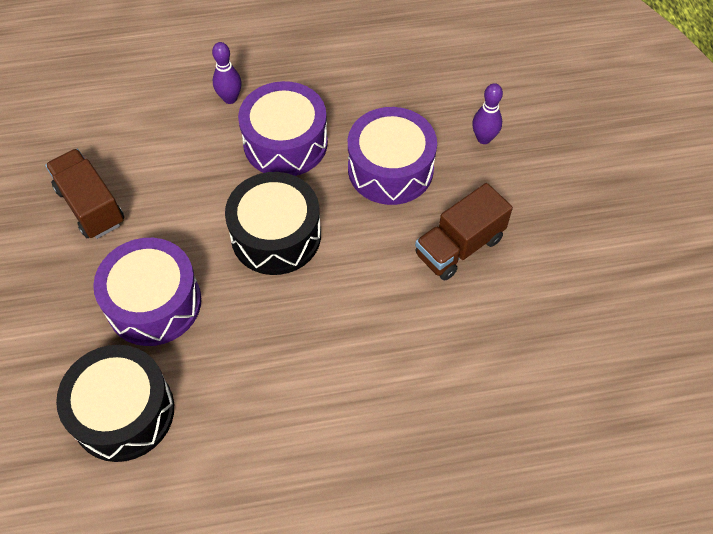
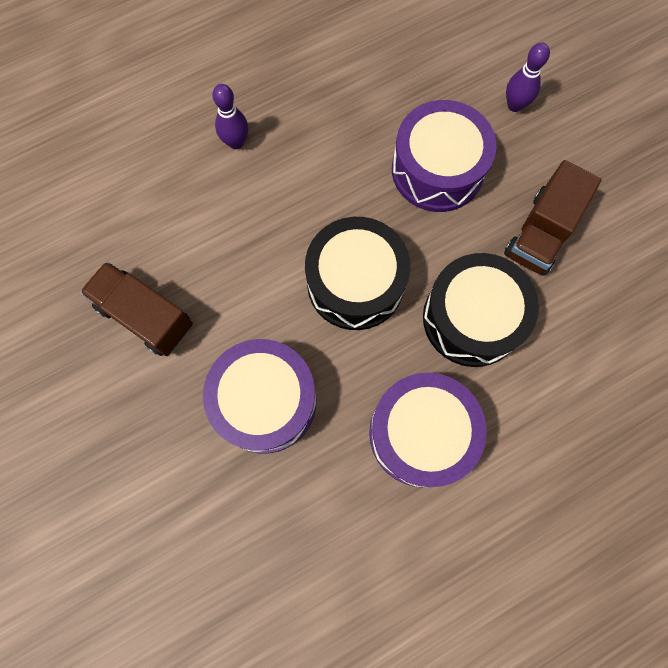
camera: 20 degrees left, 15 degrees up
(123, 412) = (290, 530): black drum -> black drum (472, 318)
(285, 143) = (318, 175): purple drum -> purple drum (421, 433)

